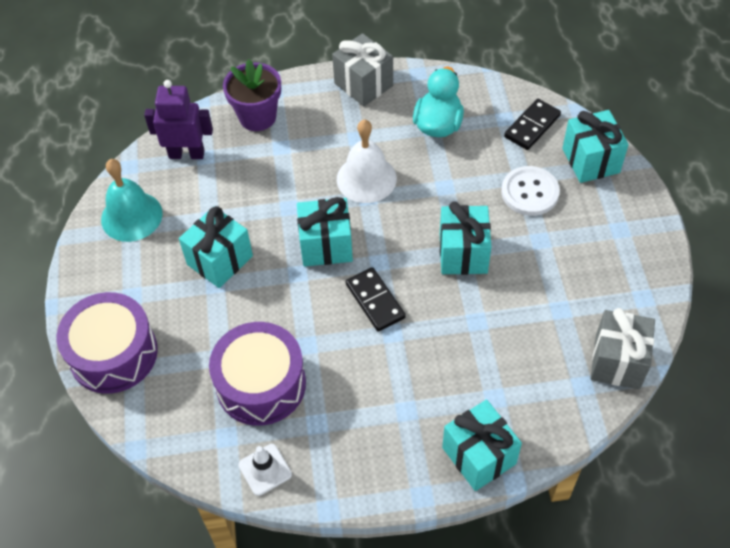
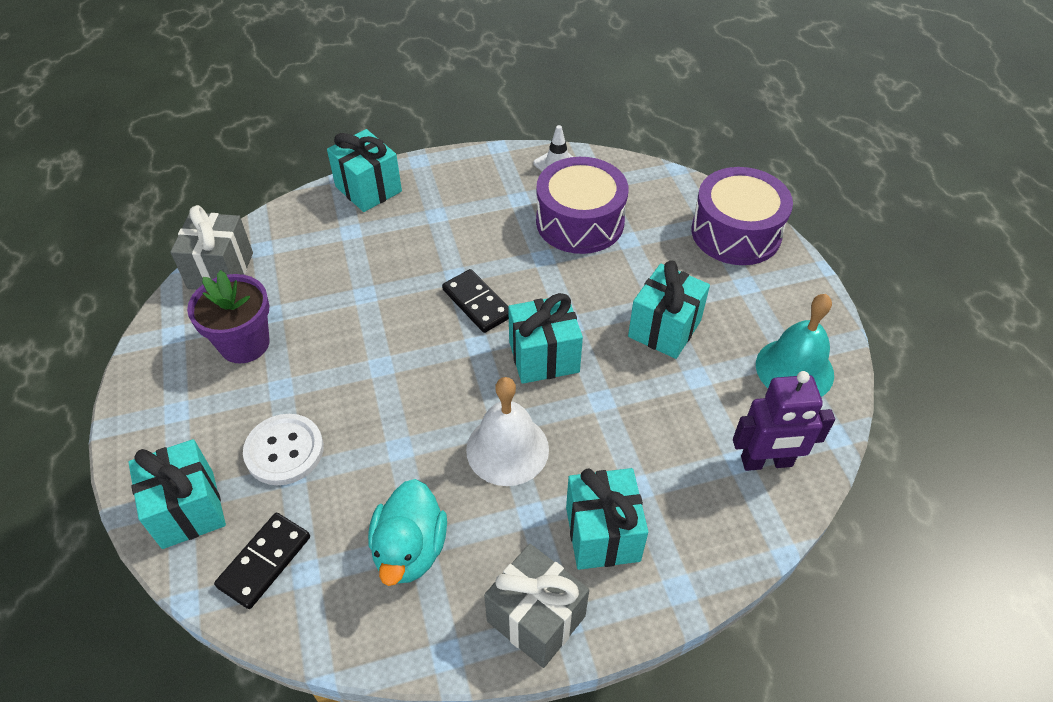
camera: 170 degrees right, 5 degrees down
(257, 117) = (689, 535): purple flower pot -> purple flower pot (244, 344)
(463, 253) = (377, 363): turquoise gift -> turquoise gift (602, 534)

